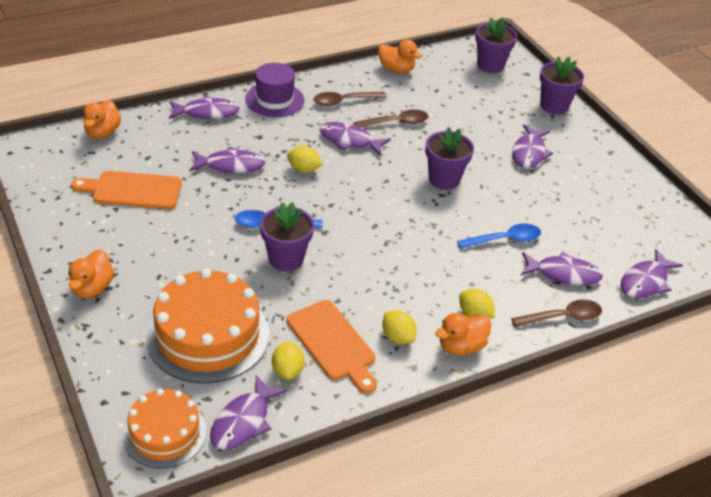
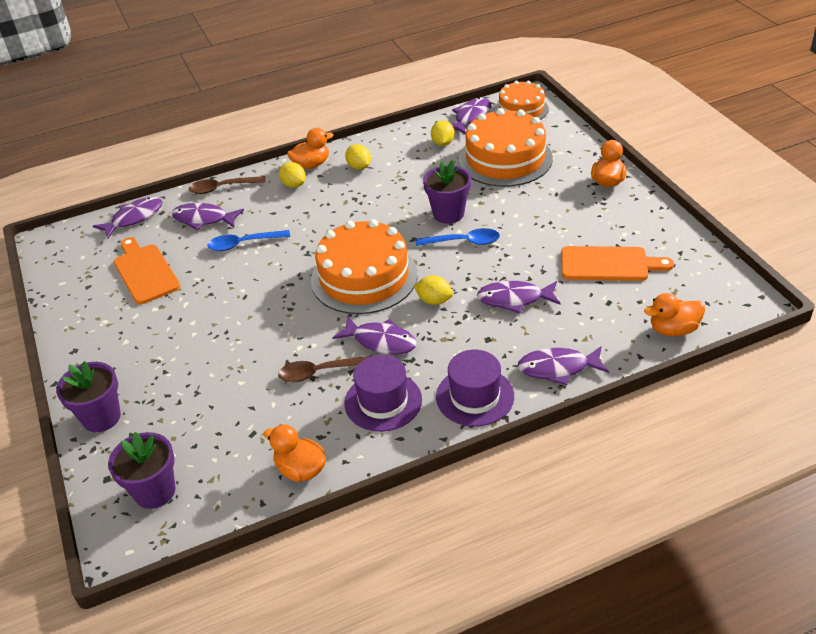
camera: 170 degrees left, 0 degrees up
(102, 132) = (673, 329): orange duck -> orange duck turned 120 degrees counterclockwise
(333, 343) = (409, 160): orange cutting board -> orange cutting board (145, 272)
(344, 101) = (383, 401): brown spoon -> purple hat
(371, 195) = (364, 277): none -> orange cake
(444, 179) = (283, 300): purple flower pot -> none
(529, 153) = (172, 341): purple fish -> none

